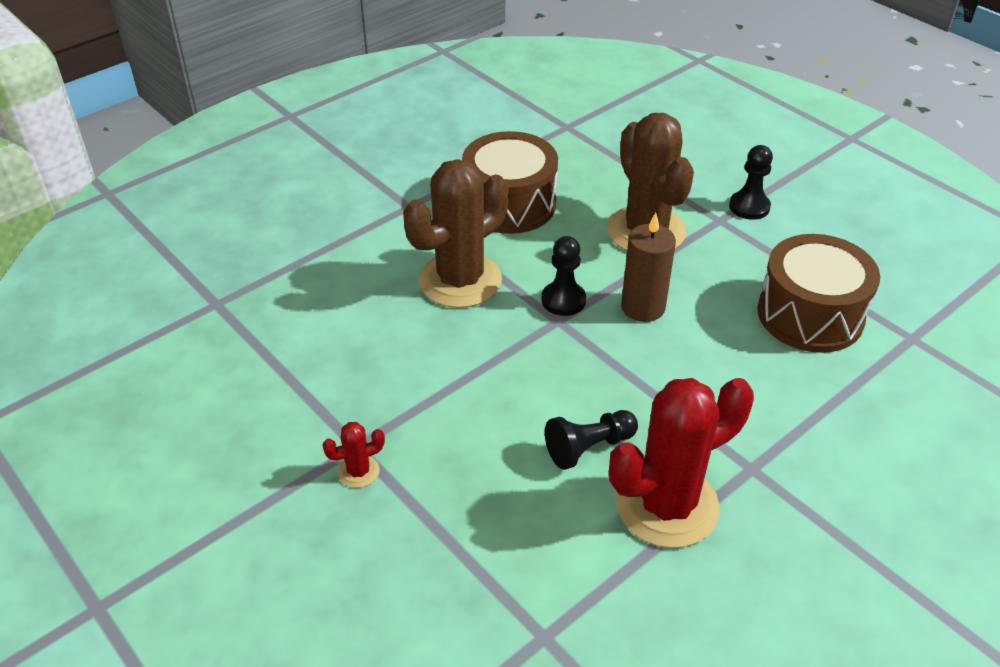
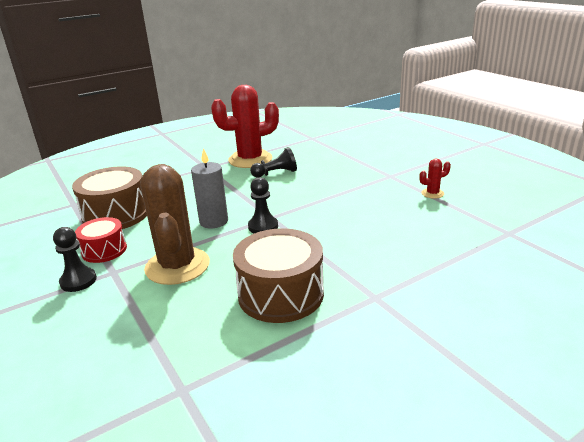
camera: 170 degrees left, 15 degrees down
(358, 471) = (387, 169): red cactus -> red cactus (432, 193)
(460, 280) = (332, 239): brown cactus -> none
(643, 307) = (214, 221): brown candle -> grey candle
(761, 249) = (104, 250): none -> red drum

